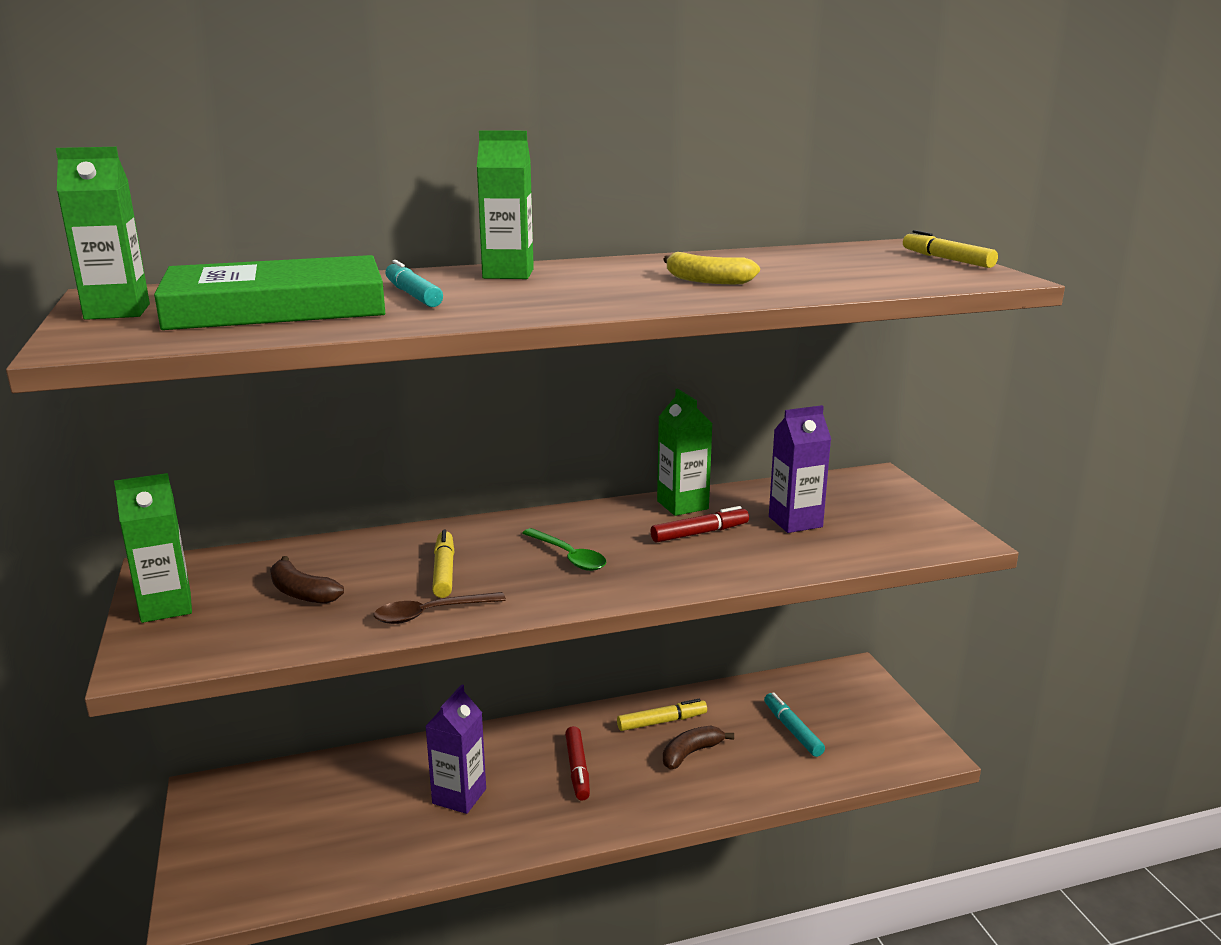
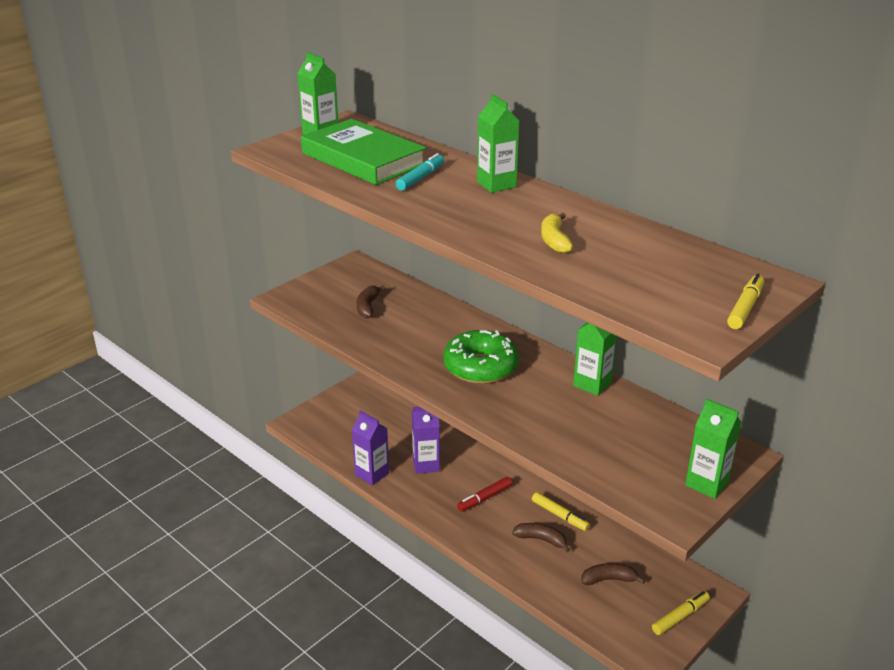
camera: 60 degrees right, 10 degrees up
(166, 607) = (325, 281): green carton -> green carton (707, 483)
(431, 614) = (381, 349): brown spoon -> none
(444, 572) = (425, 336): yellow marker -> yellow marker (680, 617)
(568, 557) = (480, 367): green spoon -> green donut
(699, 533) = (559, 402): red marker -> none
(792, 730) = (608, 579): turquoise marker -> brown banana
(795, 522) = (619, 436): purple carton -> purple carton (372, 474)

